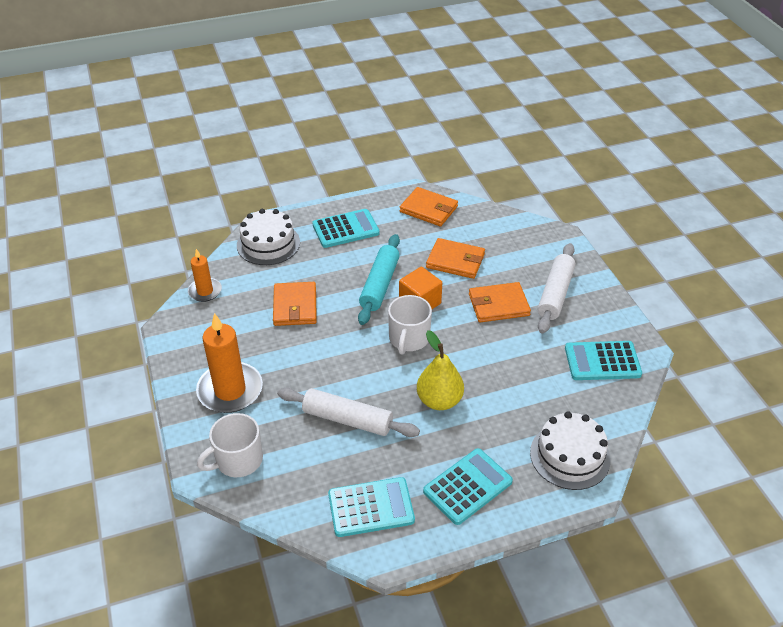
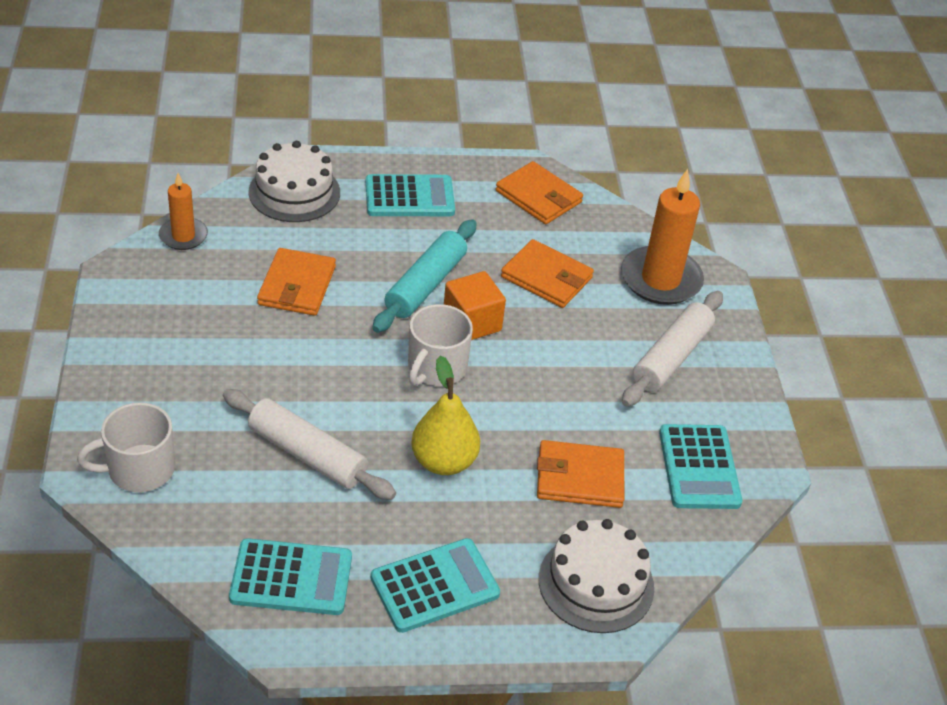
camera: 10 degrees right, 0 degrees up
(230, 390) = (165, 376): orange candle -> orange candle (660, 279)
(498, 305) = (582, 352): orange wallet -> orange wallet (579, 477)
(602, 361) = (699, 467): turquoise calculator -> turquoise calculator turned 105 degrees counterclockwise

